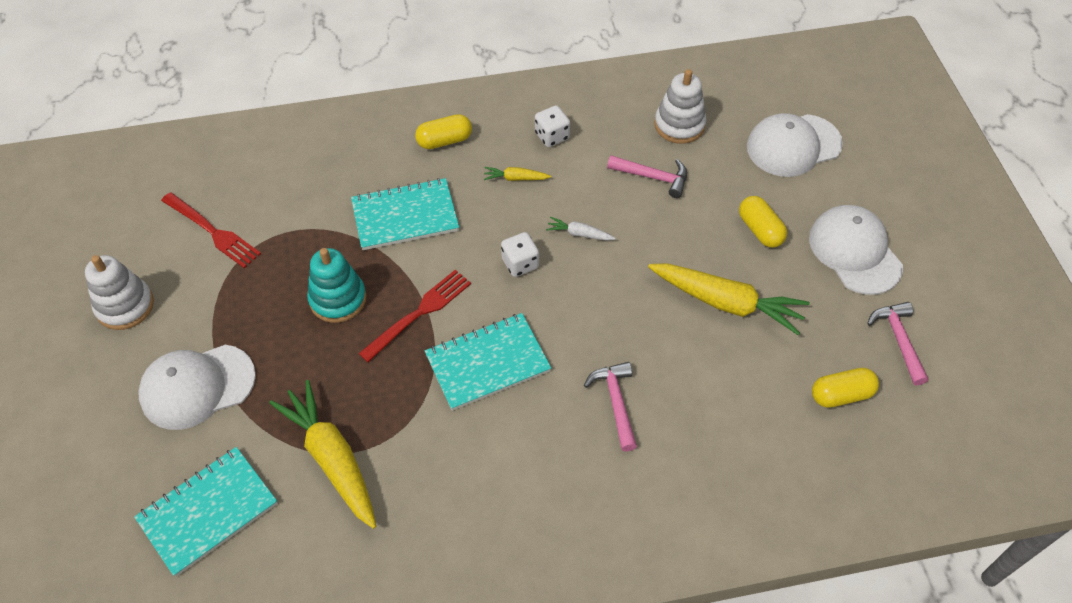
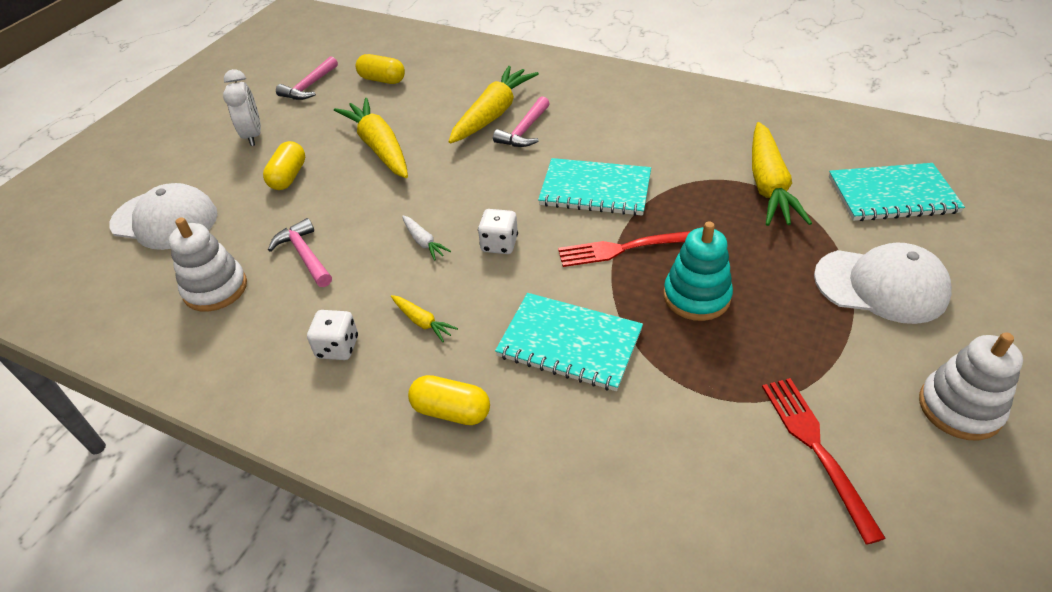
camera: 140 degrees left, 10 degrees down
(670, 409) = (493, 114): none -> yellow carrot
(854, 252) = (253, 135): white cap -> white clock

